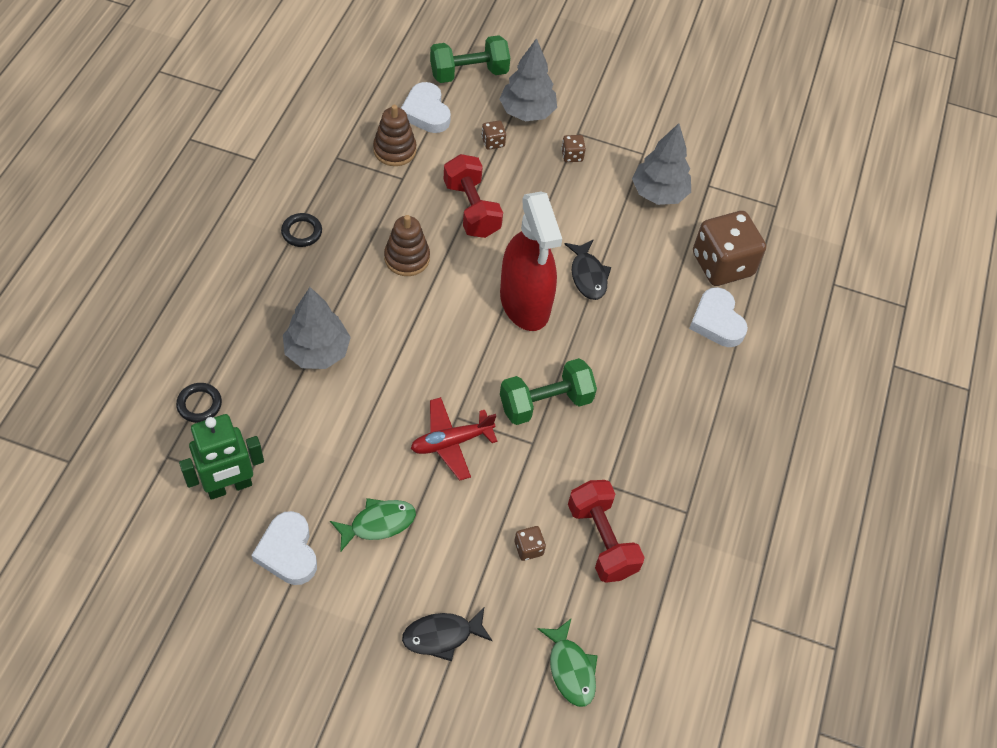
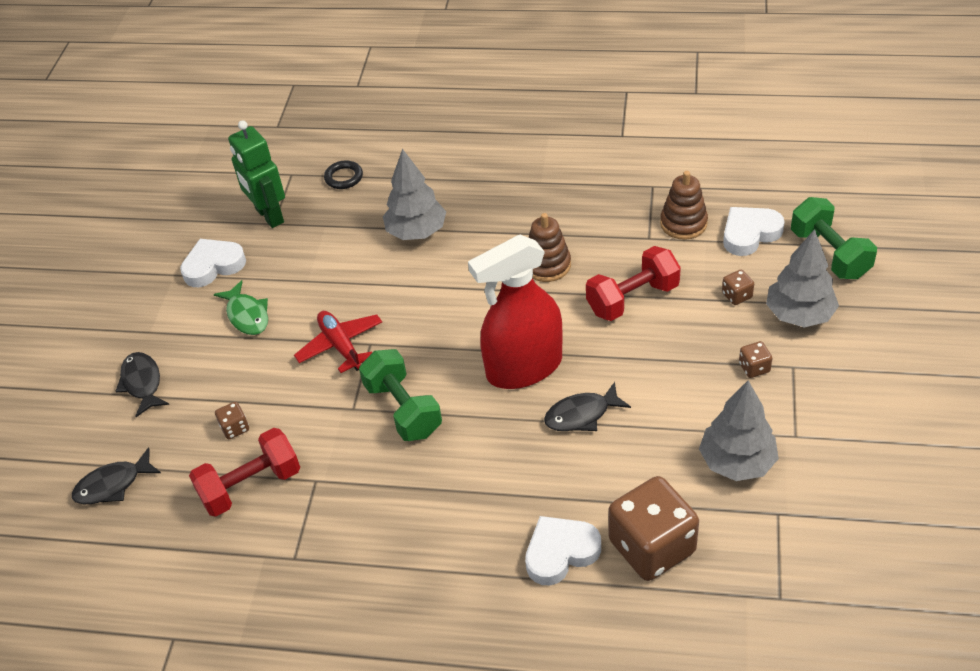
camera: 90 degrees right, 10 degrees down
(302, 232) = (549, 187): black ring -> none
(570, 669) = (113, 485): green fish -> black fish

